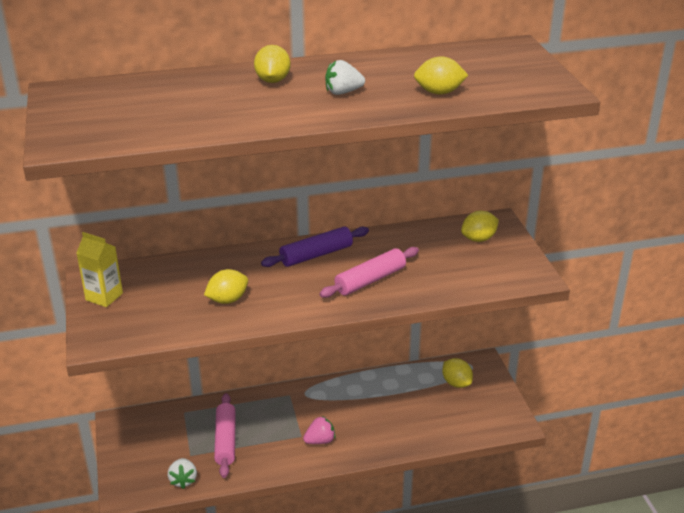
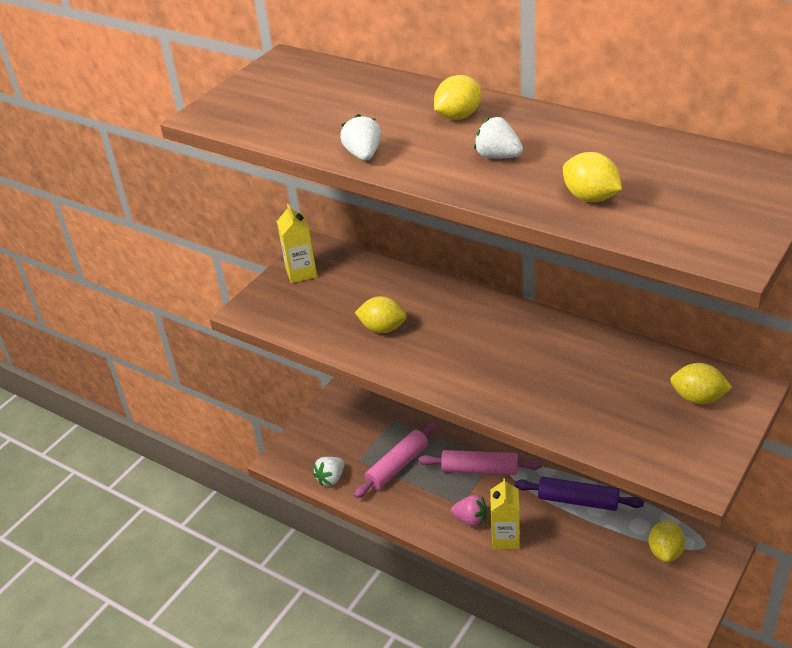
camera: 50 degrees right, 5 degrees up
(248, 123) = (363, 155): none -> white strawberry
(316, 255) = (511, 326): purple rolling pin -> purple rolling pin (578, 500)
(356, 437) = (505, 538): none -> yellow carton
(370, 280) = (525, 380): pink rolling pin -> pink rolling pin (480, 469)

